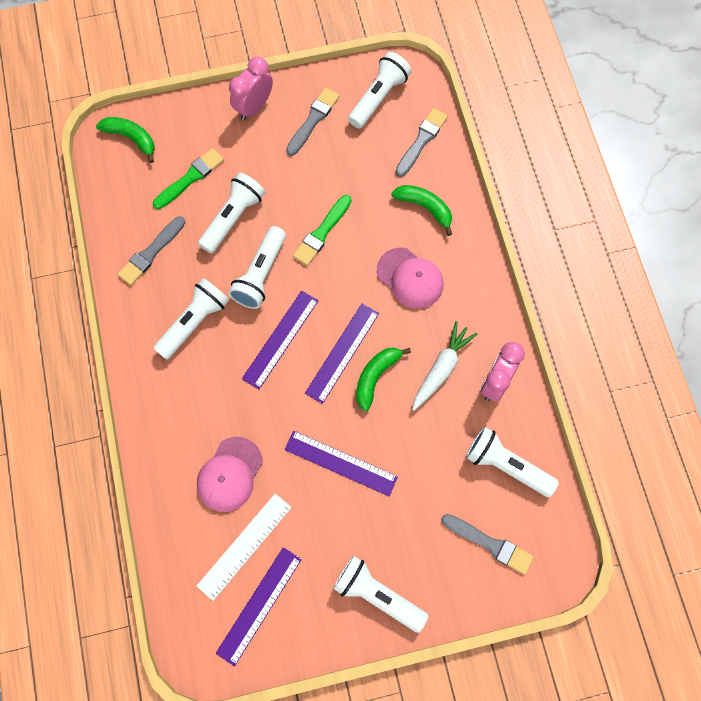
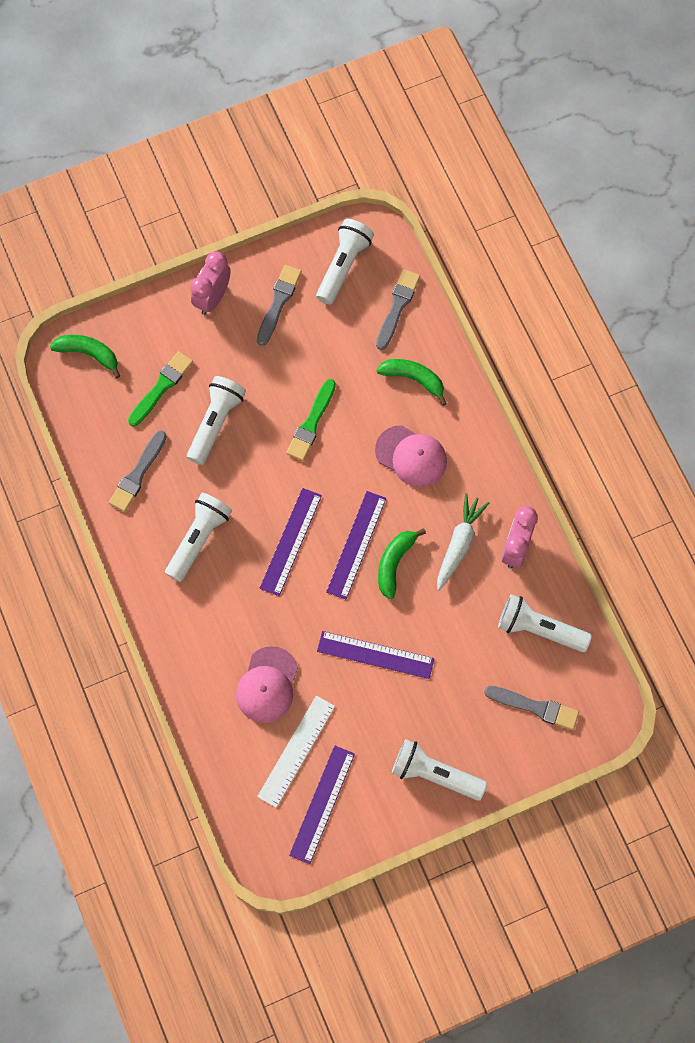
camera: 10 degrees left, 0 degrees up
(260, 275) = (257, 478): white flashlight -> none

